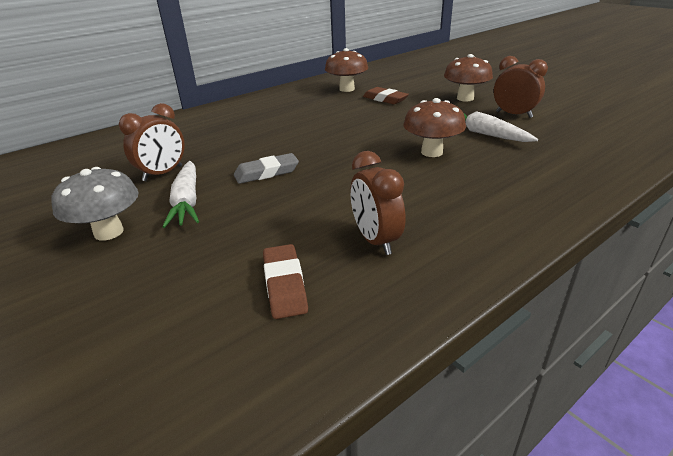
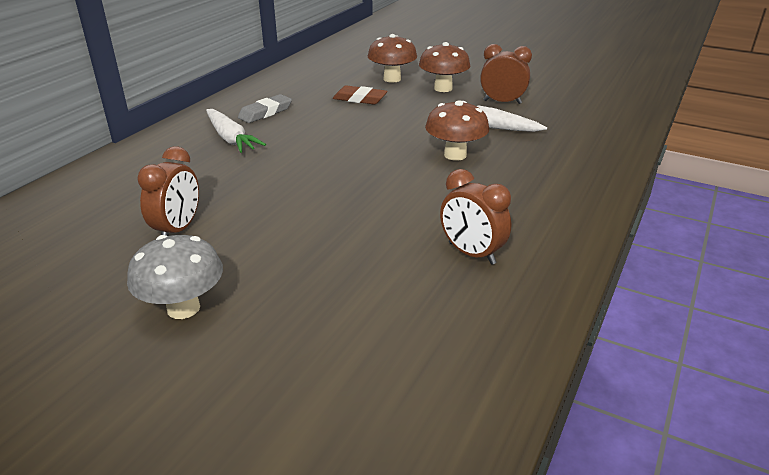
camera: 25 degrees left, 0 degrees up
(187, 202) = (243, 256): white carrot -> white carrot (231, 138)
(266, 172) = (303, 206): grey eraser -> grey eraser (265, 112)
(284, 285) = (423, 313): brown eraser -> none
(347, 89) = (305, 91): brown mushroom -> brown mushroom (392, 79)

